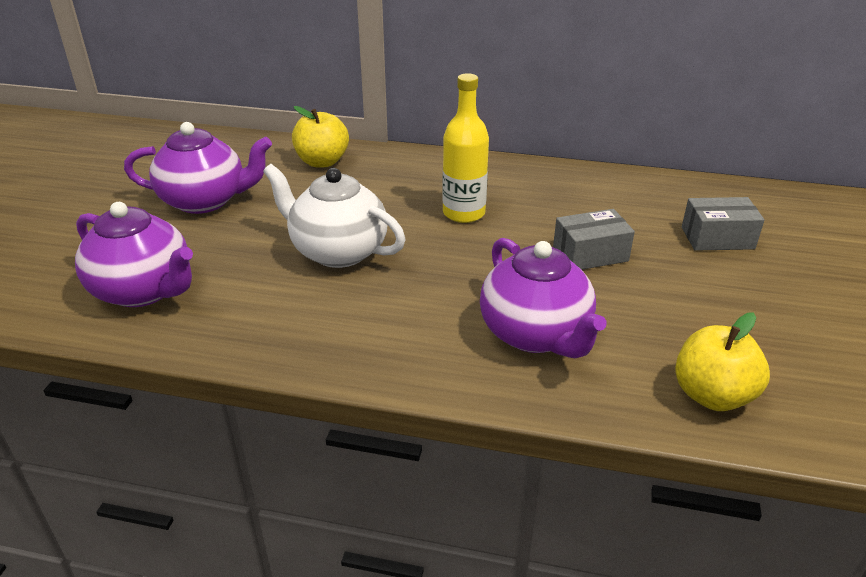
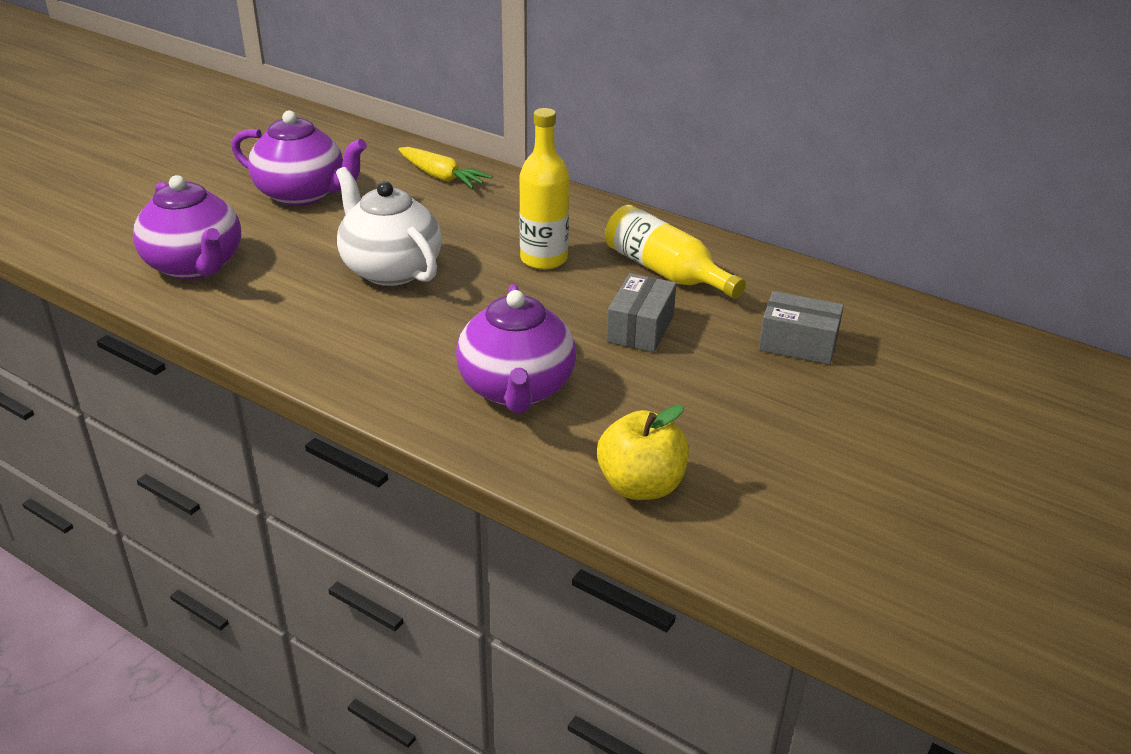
camera: 20 degrees right, 0 degrees up
(322, 162) = (442, 177): yellow apple -> yellow carrot
(569, 202) = (666, 272): none -> yellow bottle
(590, 254) = (640, 328): grey box -> grey box turned 75 degrees counterclockwise

